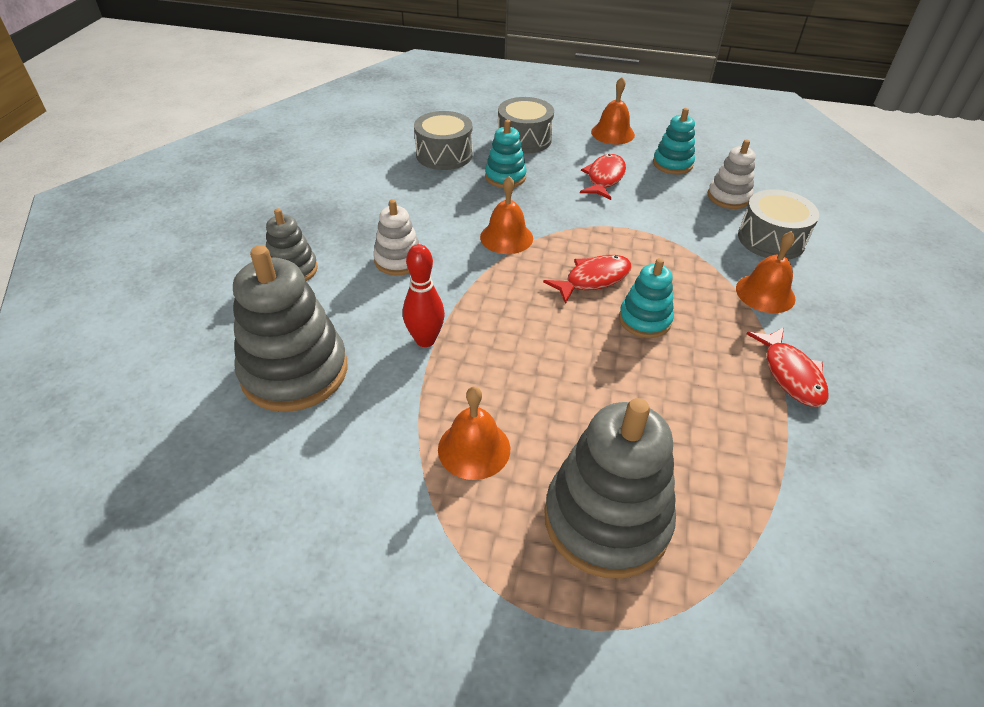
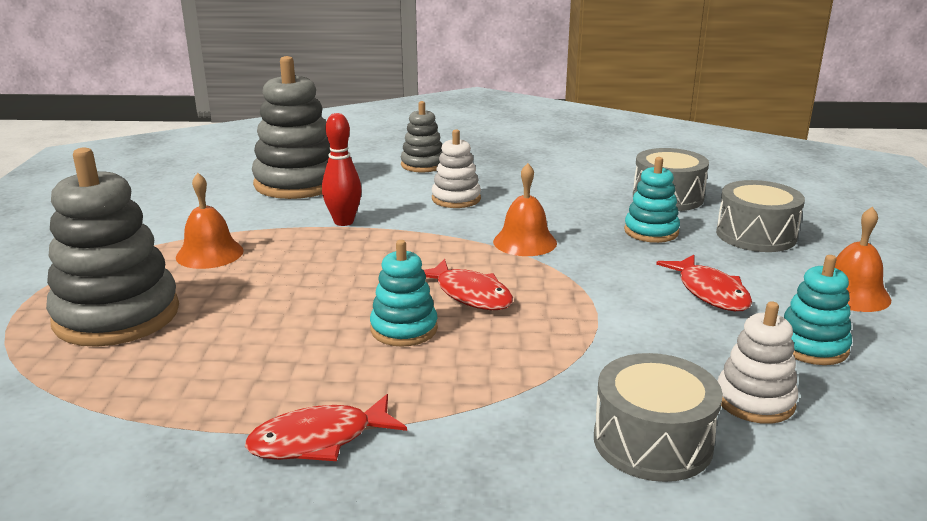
camera: 80 degrees right, 20 degrees down
(604, 178) = (710, 292): red fish -> red fish turned 60 degrees clockwise
(765, 293) = (496, 427): orange bell -> none

